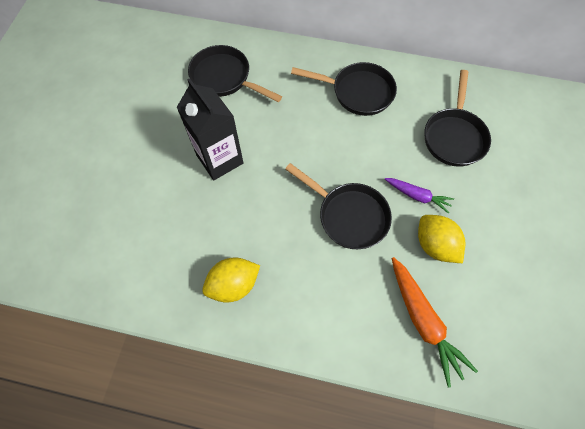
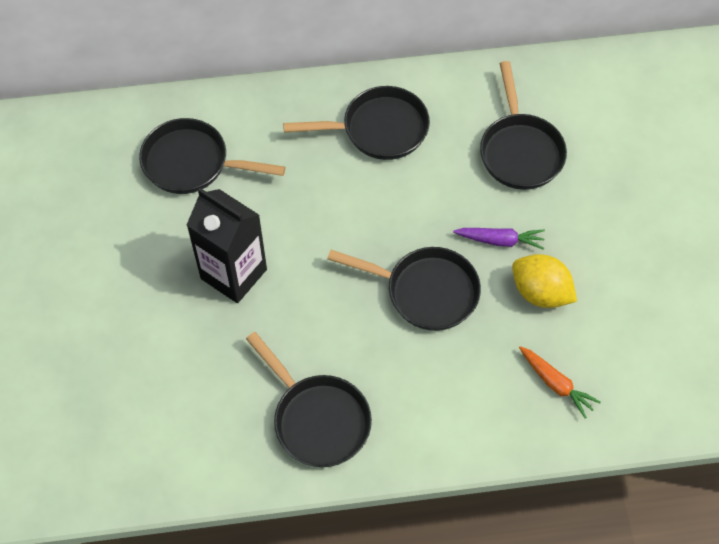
camera: 20 degrees left, 5 degrees down
(233, 284) = (317, 419): yellow lemon -> black pan
(423, 321) = (556, 384): orange carrot -> orange carrot, size x0.60

